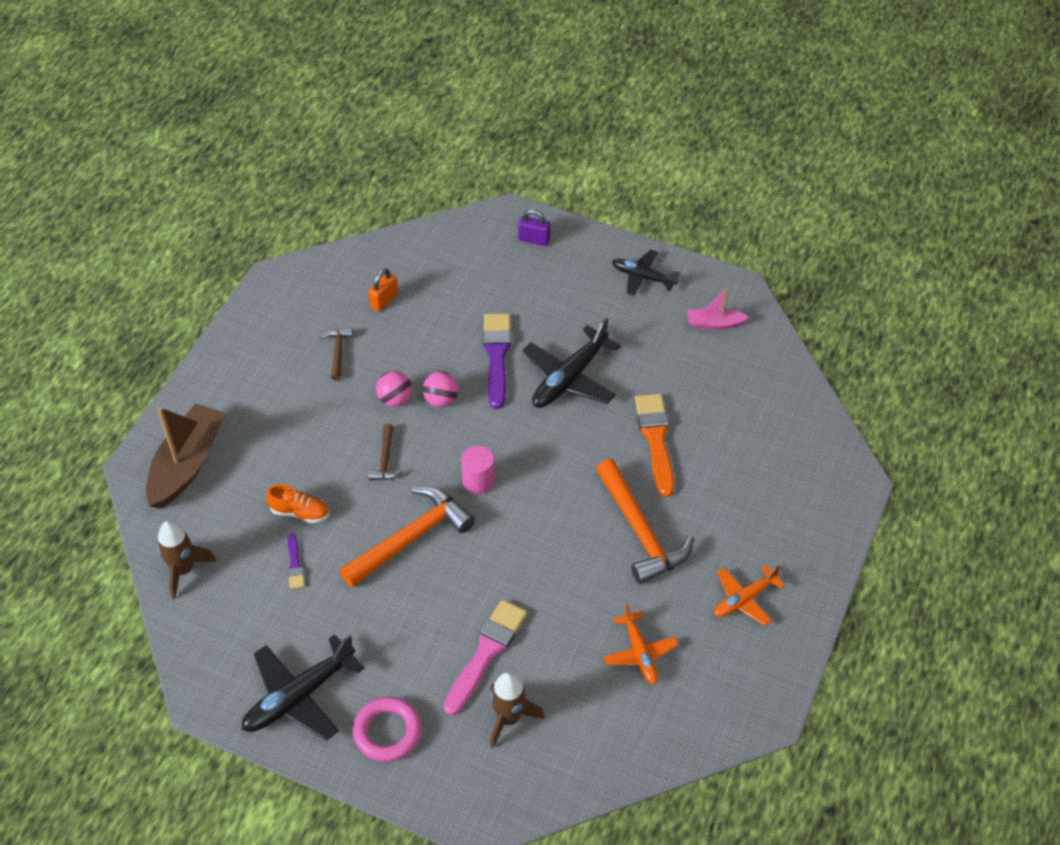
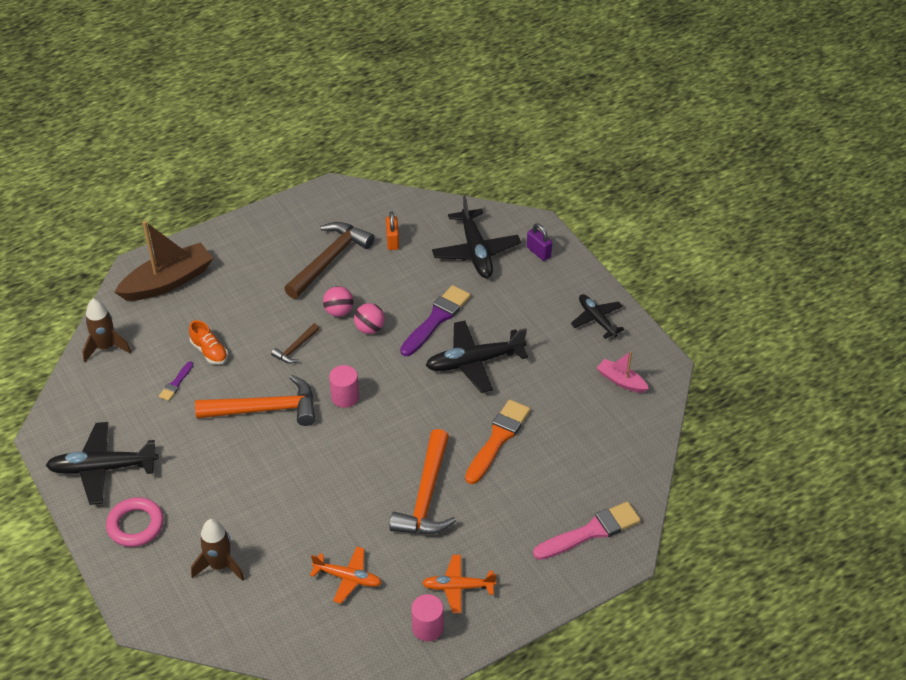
camera: 35 degrees right, 5 degrees down
(338, 352) = (329, 260): brown hammer -> brown hammer, size x2.05
(384, 300) = (392, 241): orange padlock -> orange padlock turned 75 degrees counterclockwise
(474, 269) = (476, 251): none -> black plane
(486, 653) = (244, 514): pink brush -> pink brush (591, 532)
(640, 653) = (348, 578): orange plane -> orange plane turned 90 degrees counterclockwise
(751, 653) = (427, 628): none -> pink cylinder

